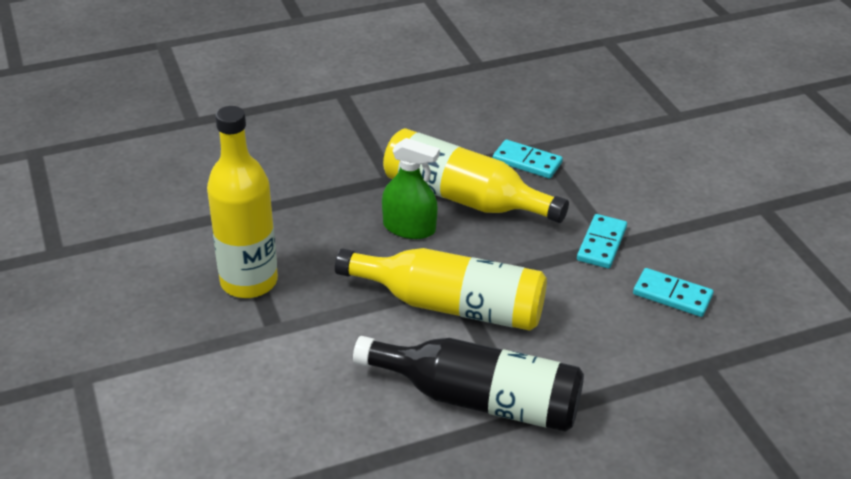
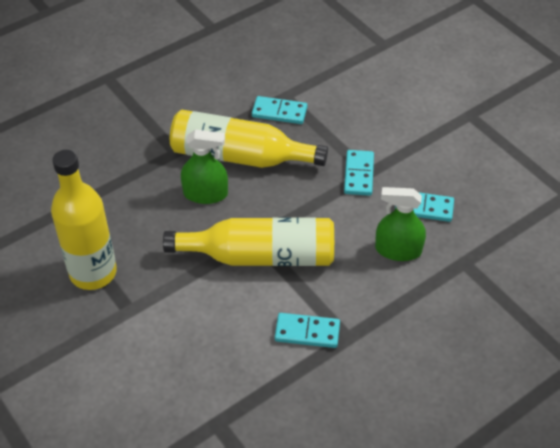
camera: 15 degrees left, 10 degrees up
(479, 399) = (307, 332): black bottle -> turquoise domino
(624, 334) = (398, 250): none -> green spray bottle

